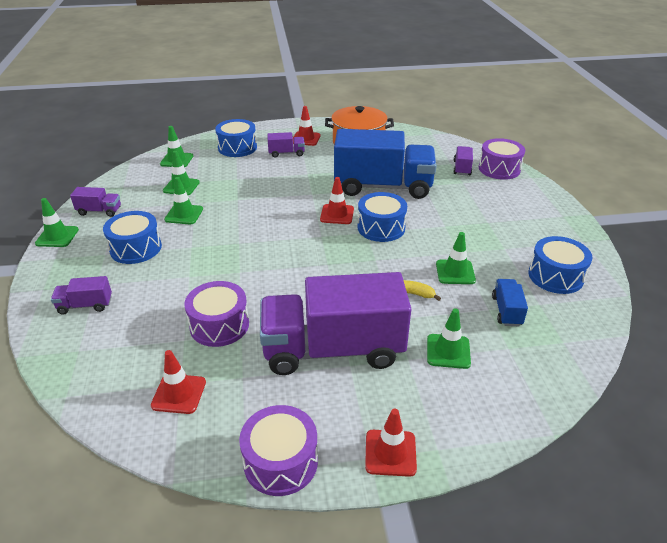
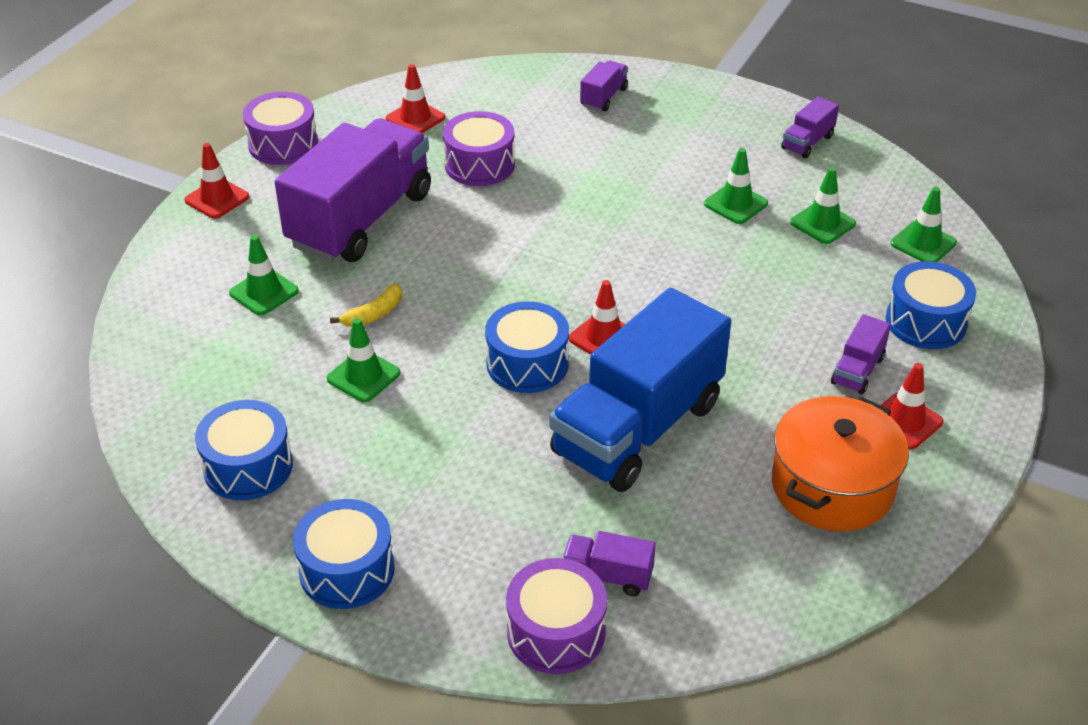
camera: 125 degrees right, 5 degrees up
(57, 236) = (767, 103): green traffic cone -> none
(136, 248) = (685, 149): blue drum -> blue drum (347, 570)
(462, 168) = (607, 576): purple truck -> purple truck turned 150 degrees clockwise
(506, 311) = (256, 375): blue truck -> none

